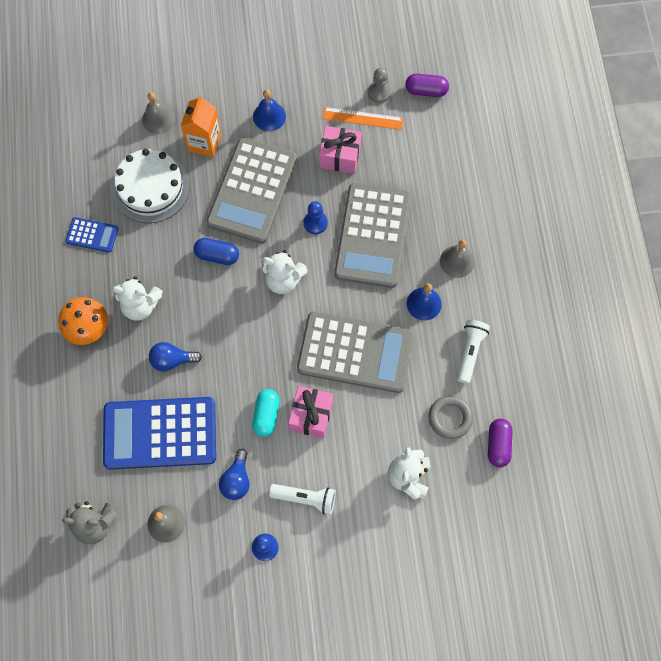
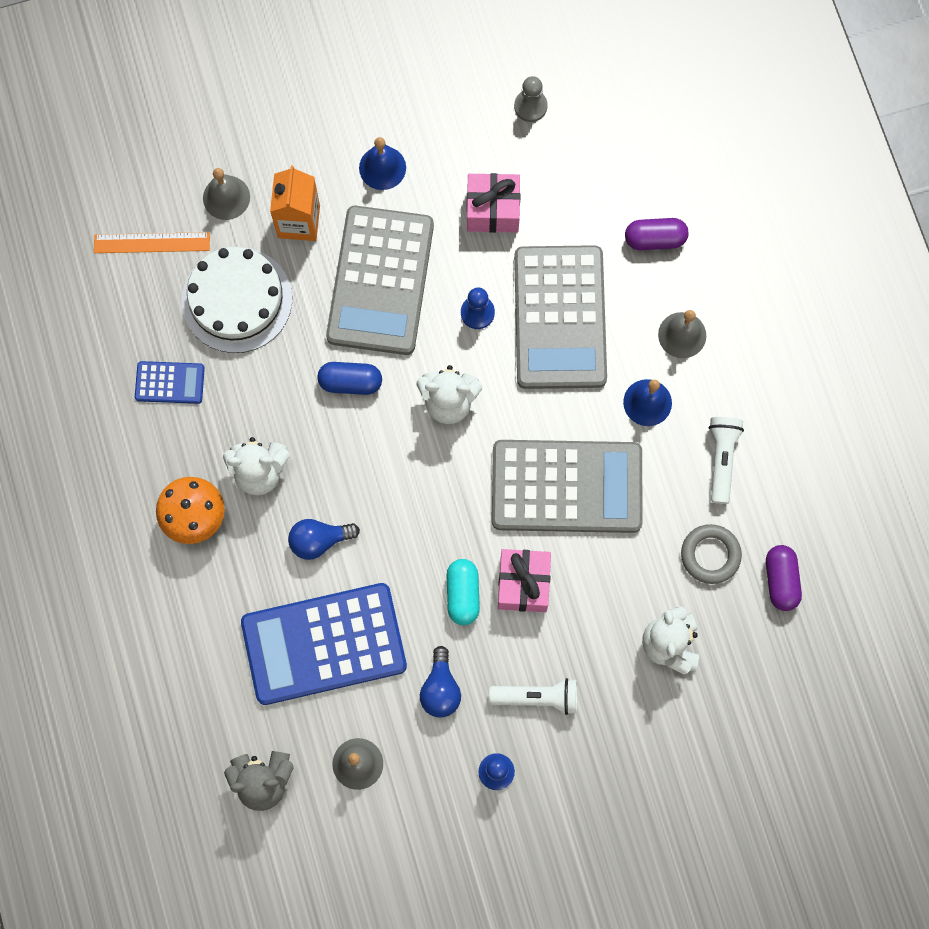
camera: 10 degrees left, 5 degrees up
(362, 118) = (514, 149): orange ruler -> orange ruler (152, 243)
(426, 90) = (596, 93): purple capsule -> purple capsule (655, 239)

